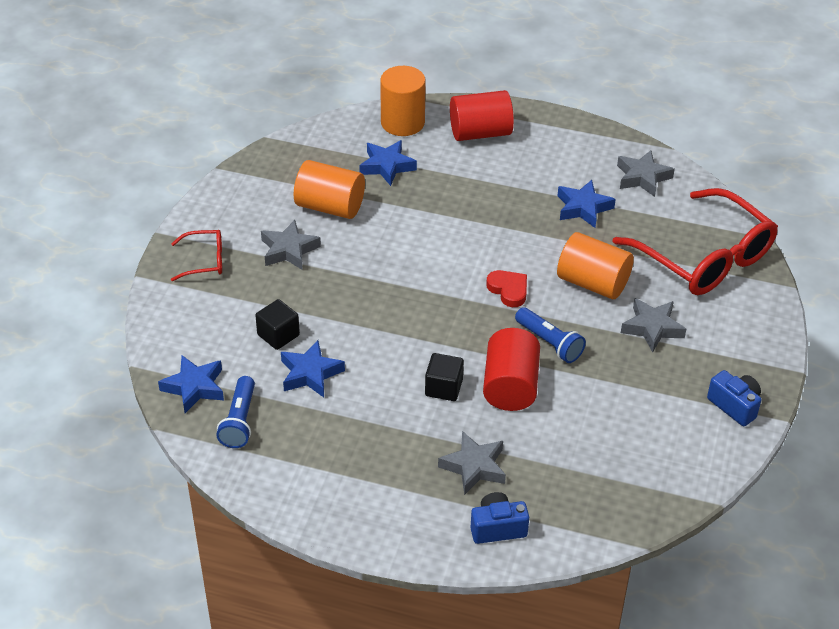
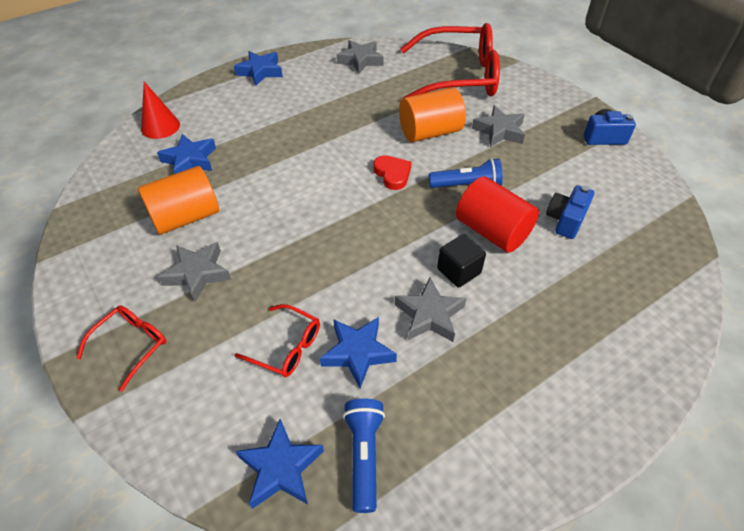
camera: 50 degrees left, 5 degrees up
(239, 421) = (364, 455): blue flashlight -> blue flashlight turned 135 degrees counterclockwise
(278, 335) = (287, 347): black cube -> red glasses
(402, 122) = (160, 126): orange cylinder -> red cone
(474, 467) = (563, 305): grey star -> grey star (429, 315)
(480, 133) = (226, 98): red cylinder -> none
(497, 528) = (644, 332): blue camera -> blue camera (565, 220)
(508, 290) = (392, 174): red heart -> red heart turned 60 degrees clockwise
(583, 208) = (356, 97): blue star -> blue star (260, 72)

